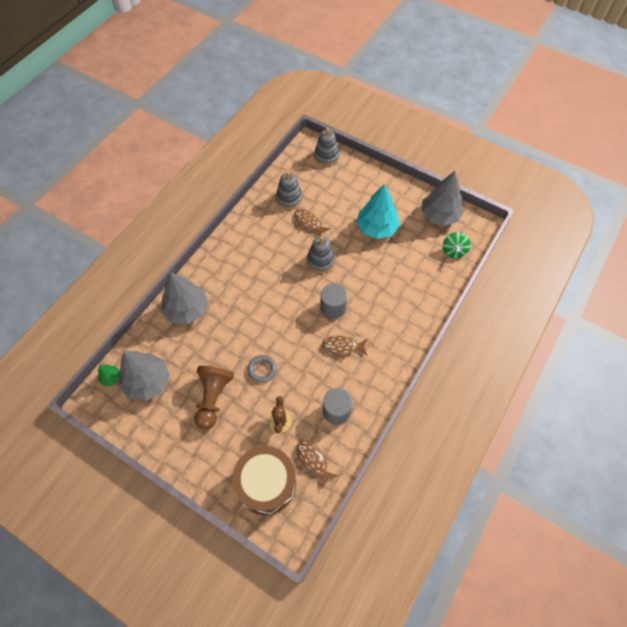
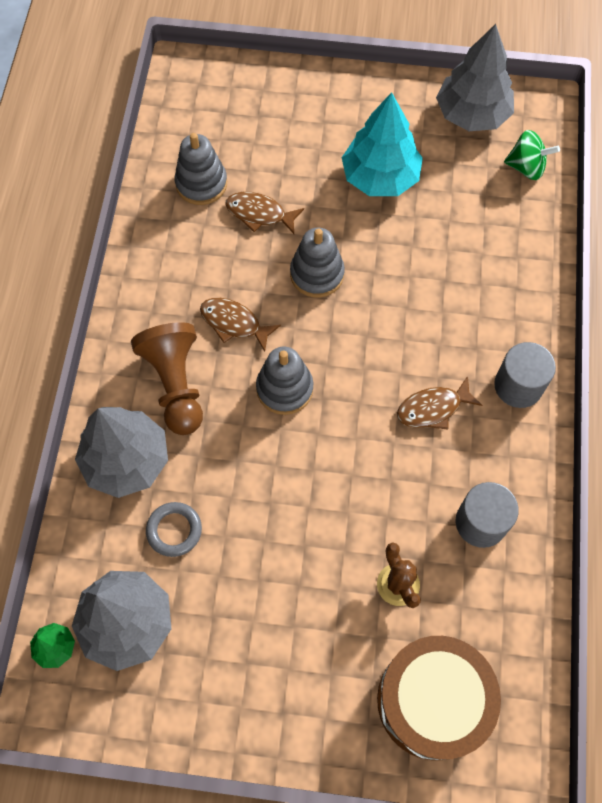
camera: 25 degrees left, 5 degrees up
(213, 398) = (262, 598): brown pawn -> brown pawn (176, 384)
(262, 369) = (319, 508): grey ring -> grey ring (174, 530)
(313, 461) = (488, 625): brown fish -> brown fish (234, 323)
(326, 157) = (226, 81): grey stacking toy -> grey stacking toy (284, 388)
(333, 307) = (381, 347): grey cylinder -> grey cylinder (518, 386)
(454, 251) = (526, 167): green spinning top -> green spinning top turned 60 degrees counterclockwise

